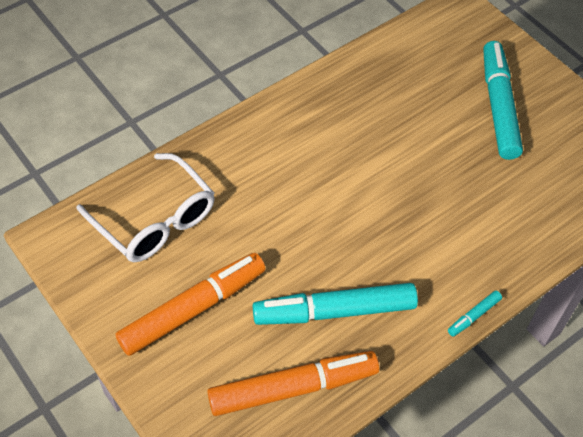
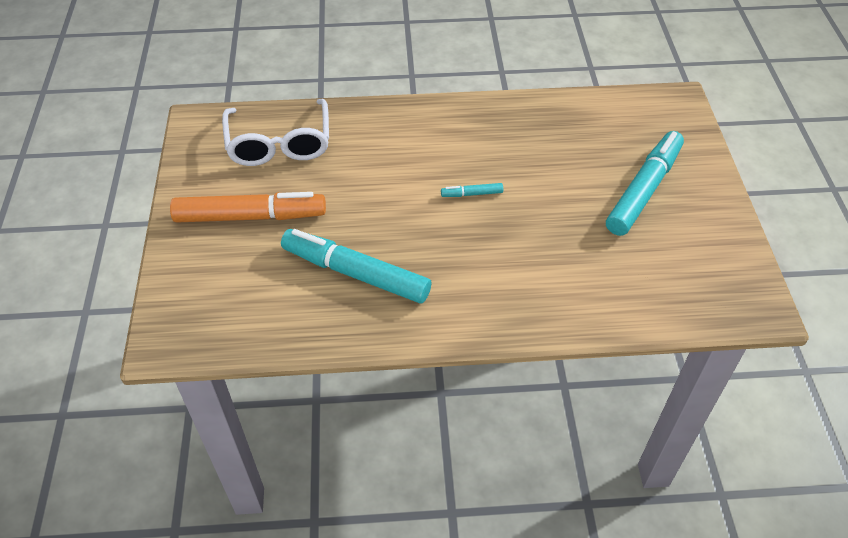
camera: 35 degrees right, 5 degrees down
(292, 388) = (271, 310): orange marker -> none
(474, 316) = (470, 338): turquoise marker -> turquoise marker (472, 194)

